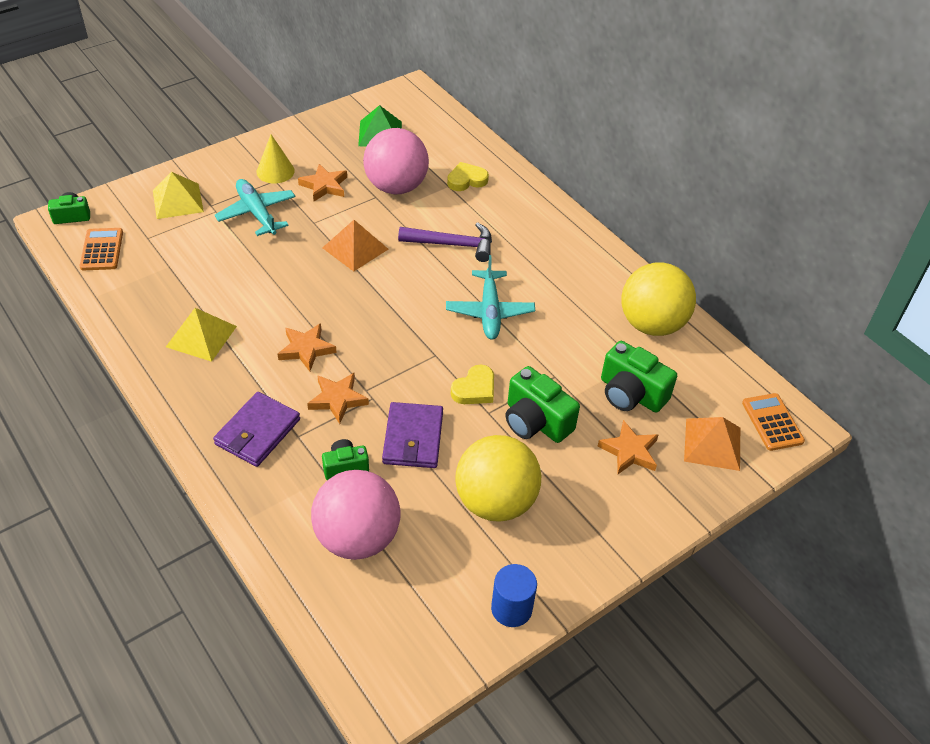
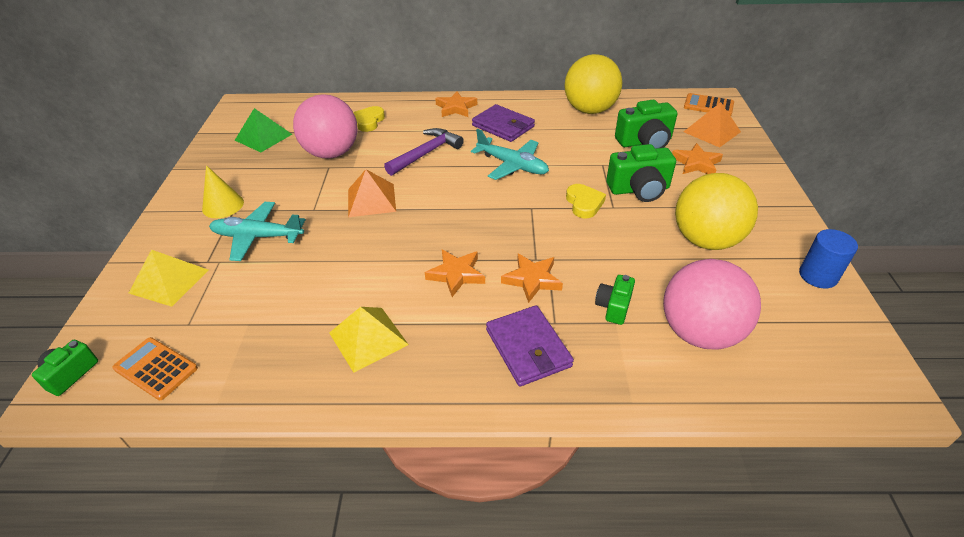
camera: 50 degrees left, 5 degrees down
(324, 186) = (279, 187): orange star -> orange star (456, 108)
(413, 438) = (610, 255): purple wallet -> purple wallet (503, 126)

